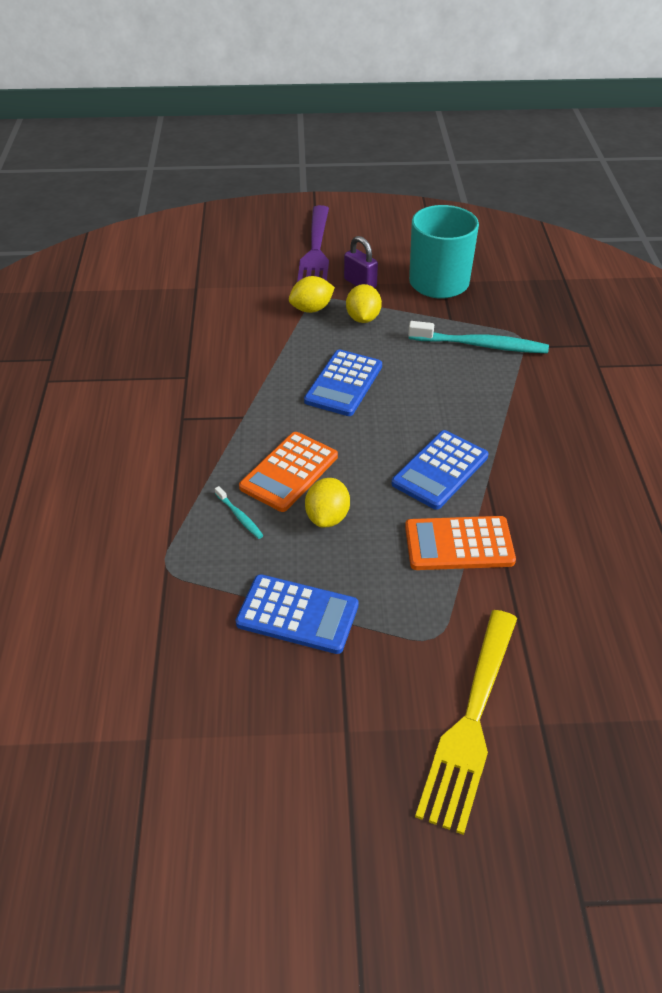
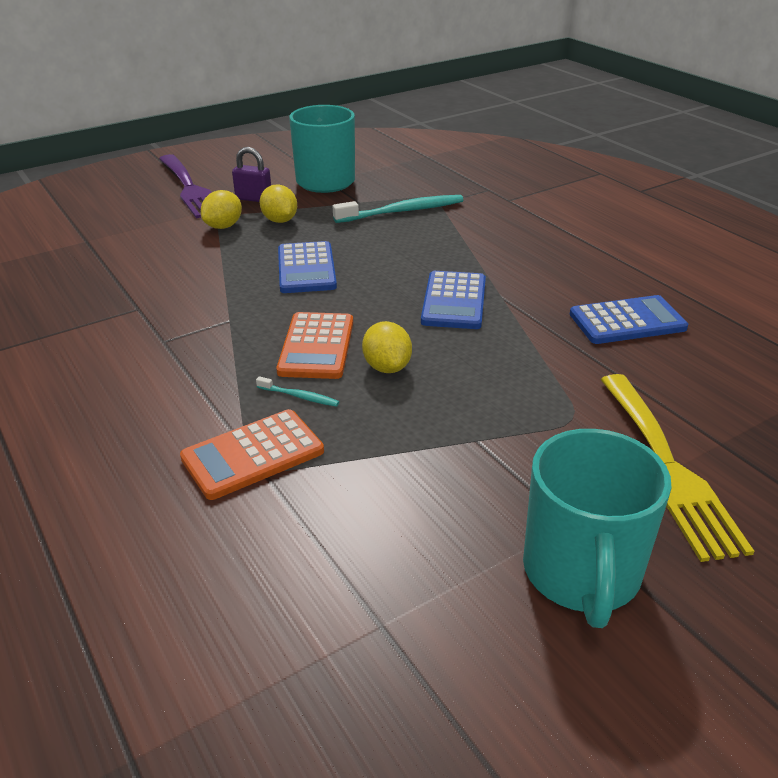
camera: 30 degrees left, 10 degrees down
(297, 615) = (433, 451): blue calculator -> blue calculator (627, 321)
(315, 776) = (581, 573): none -> turquoise mug
(459, 544) = (523, 345): orange calculator -> orange calculator (252, 454)

